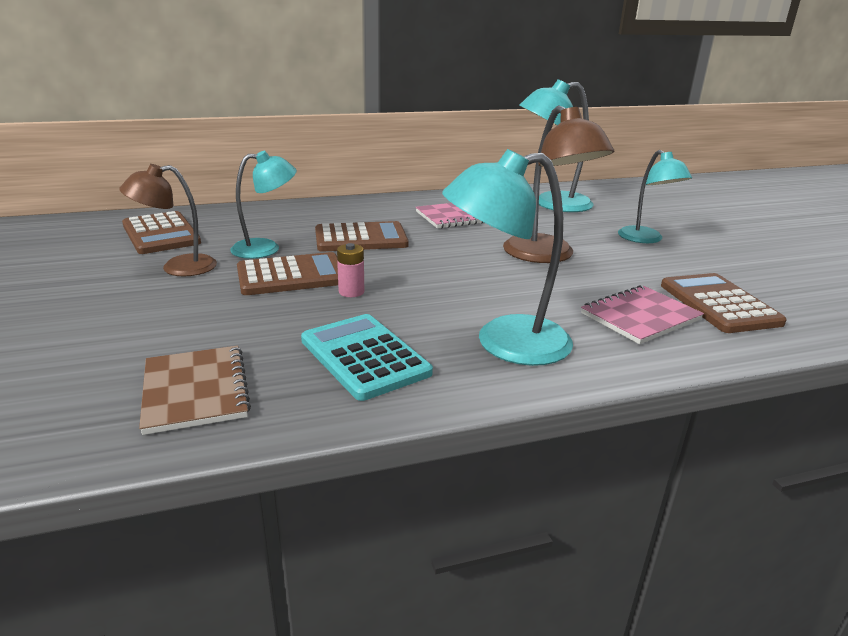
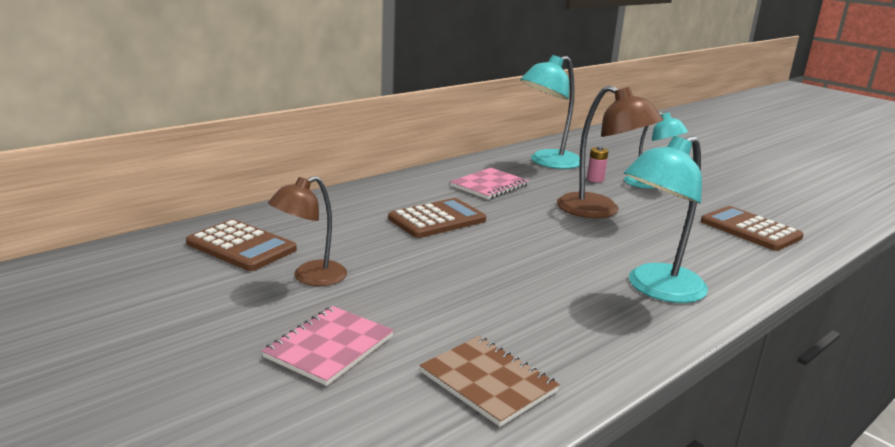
camera: 25 degrees left, 5 degrees down
(266, 248) = (366, 243): turquoise lamp -> none
(291, 275) = (425, 265): brown calculator -> none
(351, 292) = (494, 270): pink battery -> pink battery (595, 179)
(364, 357) = (576, 322): turquoise calculator -> none
(640, 317) = (716, 249): pink notebook -> pink notebook (329, 347)

